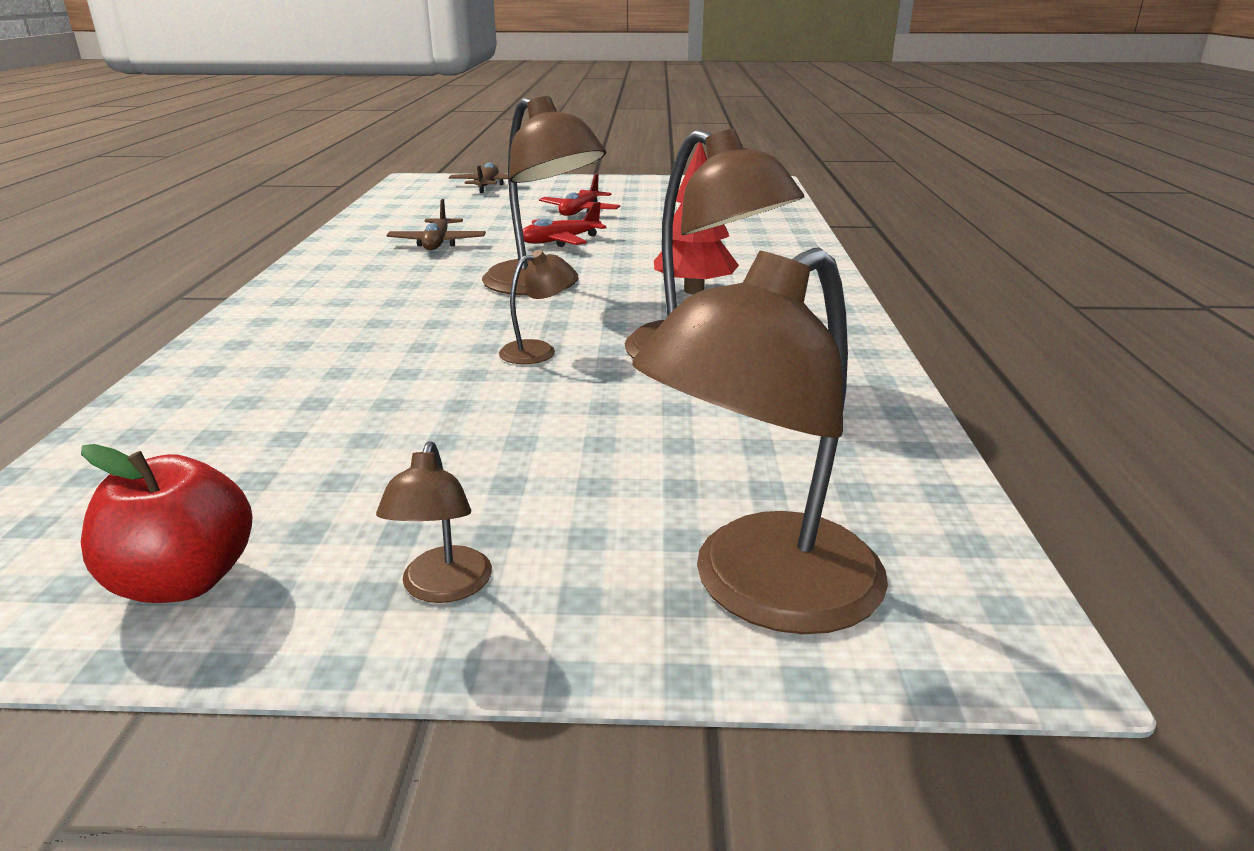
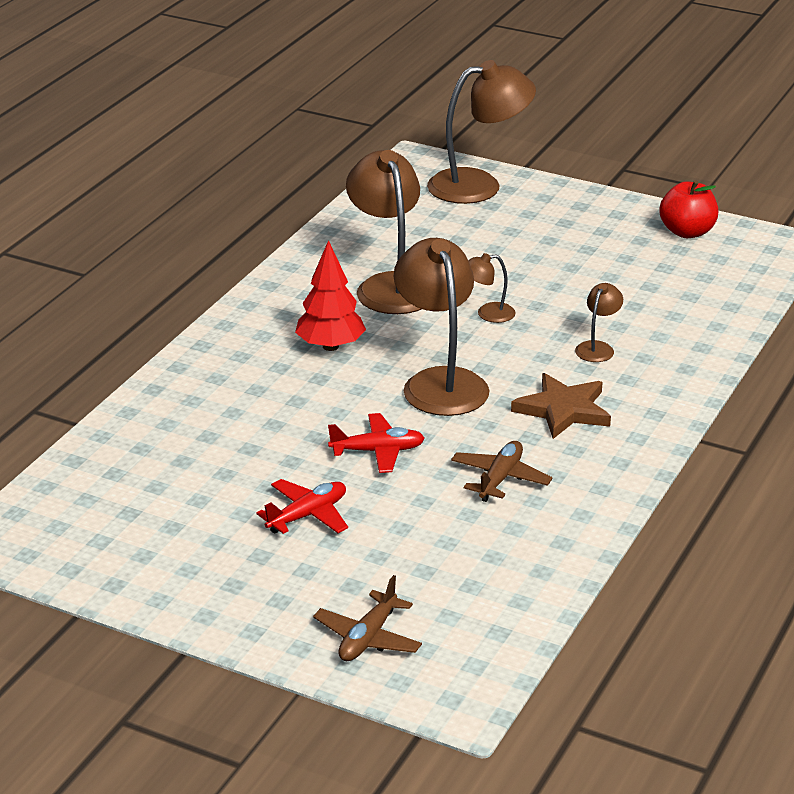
camera: 155 degrees left, 5 degrees up
(393, 287) = (563, 410): none -> brown star
(443, 588) = (591, 209): brown lamp -> brown lamp (597, 348)

